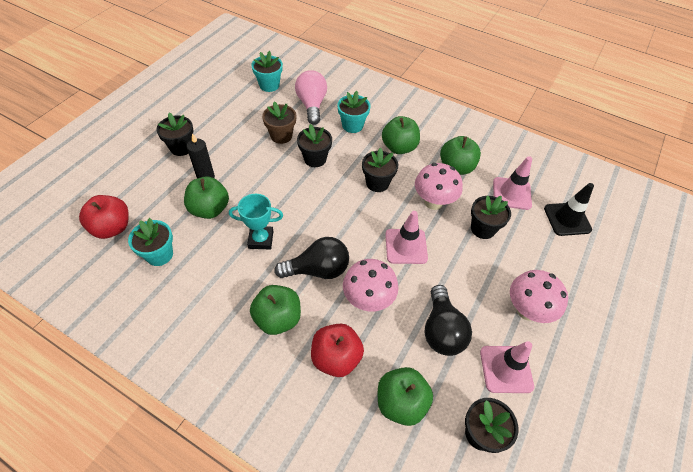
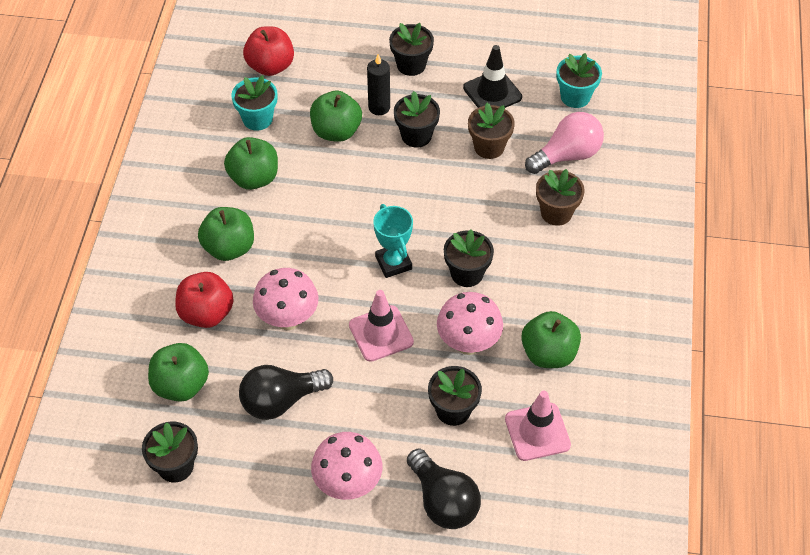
camera: 70 degrees right, 0 degrees up
(261, 240) = (319, 193): turquoise trophy -> turquoise trophy (393, 263)
(315, 159) = (470, 195): black flower pot -> black flower pot (416, 136)
(318, 270) = (305, 259): black light bulb -> black light bulb (443, 501)
(352, 125) = (556, 213): turquoise flower pot -> brown flower pot
(399, 147) = (546, 277): green apple -> green apple (254, 178)
(506, 369) = (259, 476): pink traffic cone -> none
(567, 219) = (527, 510): black traffic cone -> black traffic cone (492, 92)

